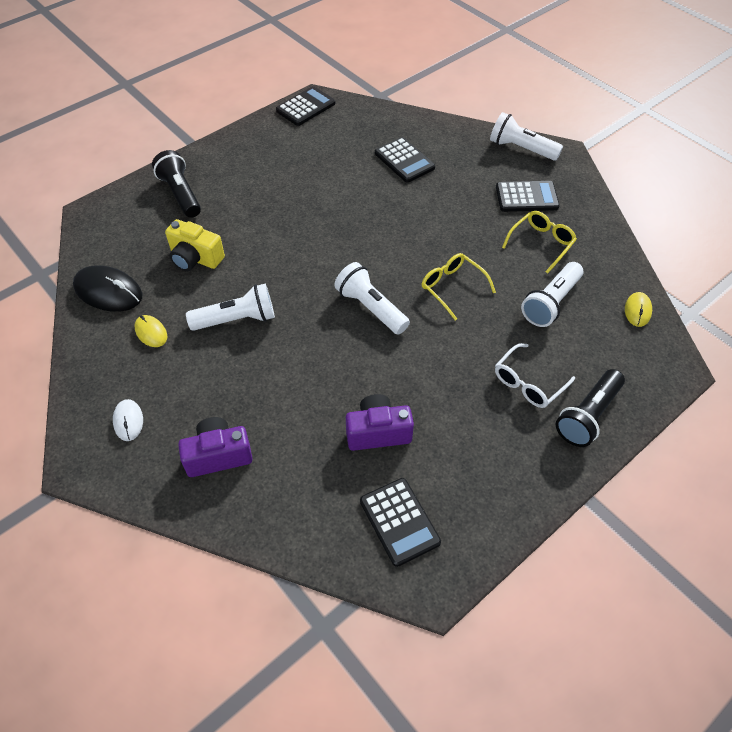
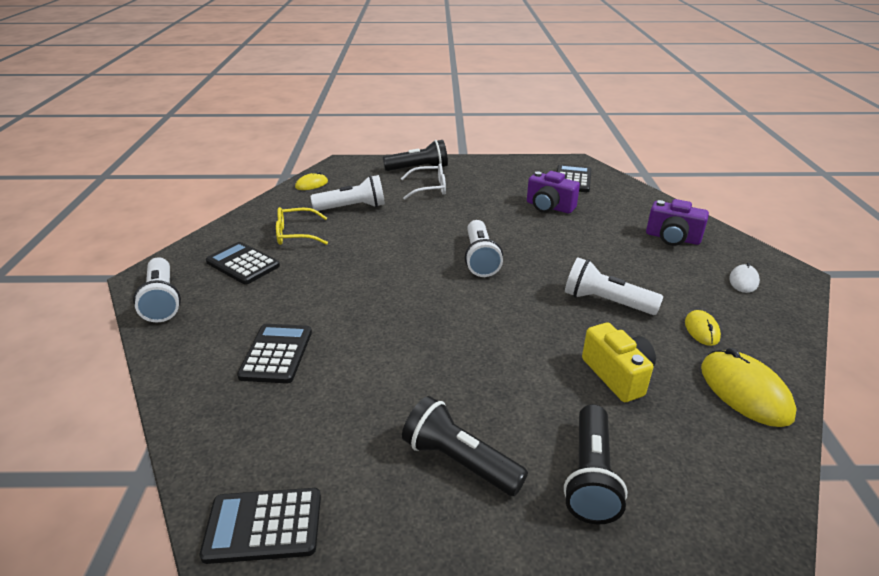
camera: 140 degrees left, 20 degrees down
(108, 291) = (745, 391): black mouse -> yellow mouse
(249, 167) = (459, 461): none -> black flashlight
(452, 287) = (402, 242): yellow glasses -> none

